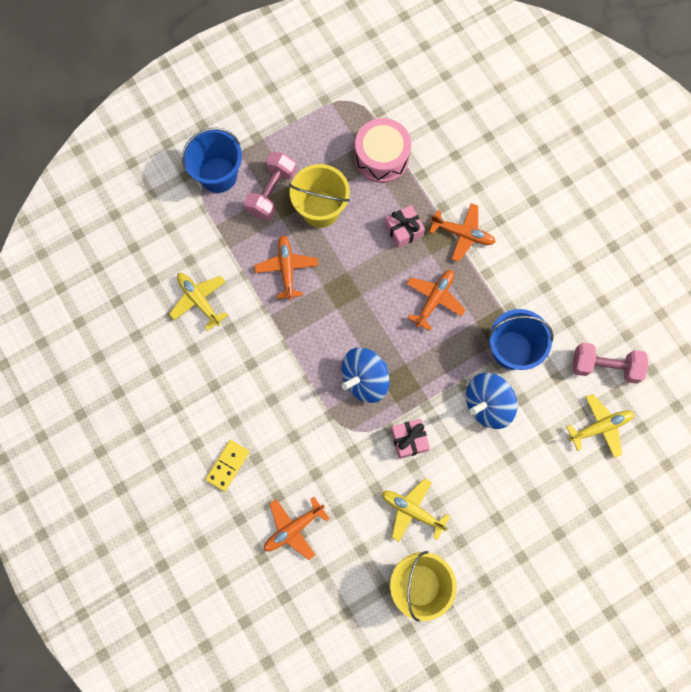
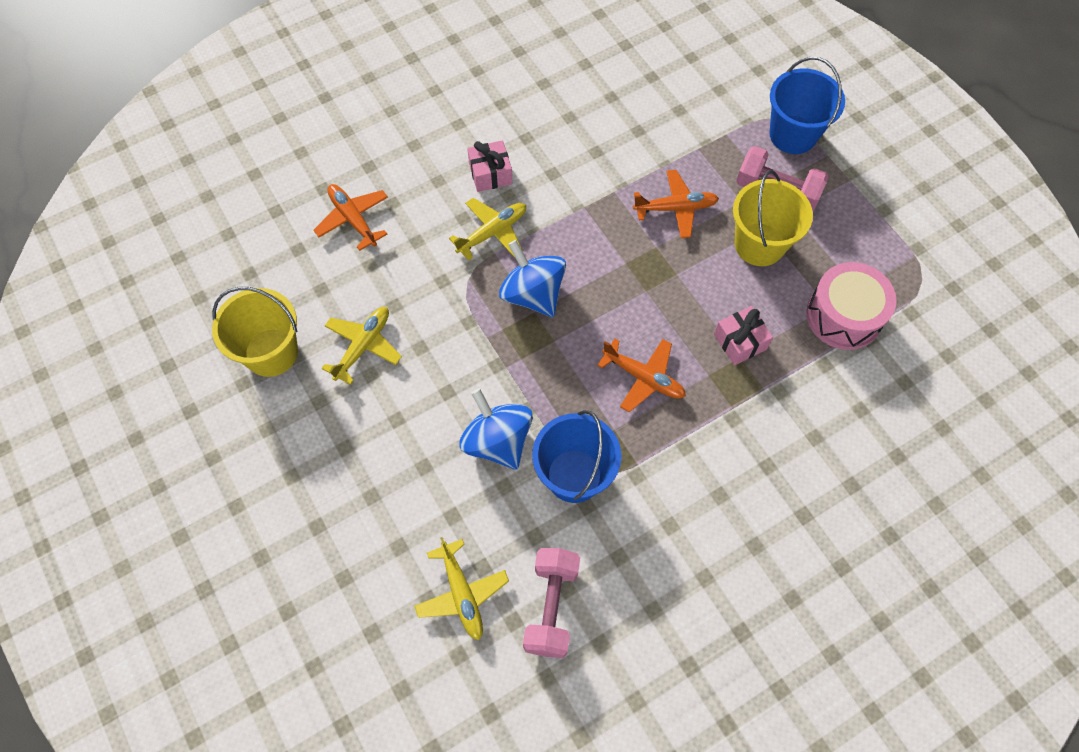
camera: 90 degrees right, 10 degrees down
(199, 300) = (630, 120): yellow plane -> yellow plane (493, 232)
(228, 466) = (431, 153): yellow domino -> none
(409, 440) = (453, 344): pink gift -> pink gift (490, 174)
(463, 234) = (741, 416): orange plane -> none

